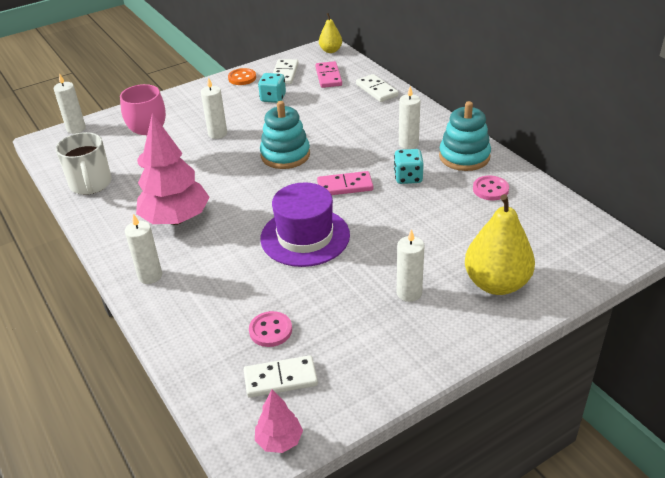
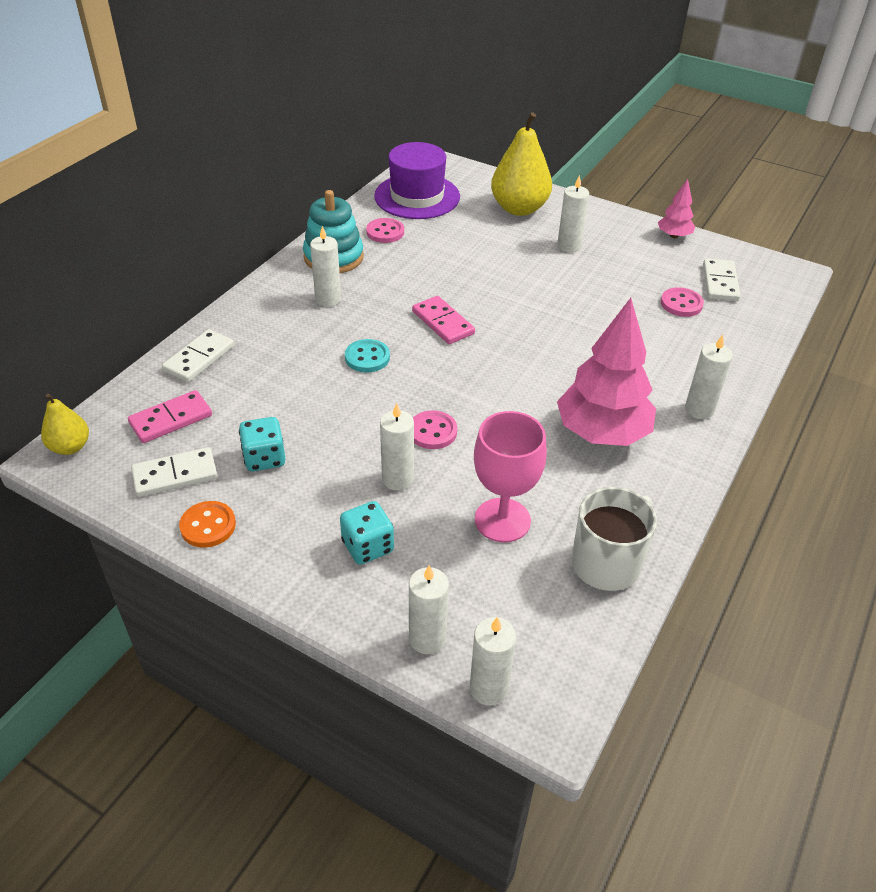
camera: 120 degrees left, 5 degrees up
(117, 120) = (427, 638): none -> white candle
(242, 154) = (432, 431): none -> pink button
(279, 441) = (767, 266): pink tree -> pink tree (674, 236)
(280, 379) = (720, 282): white domino -> white domino turned 45 degrees clockwise
(285, 155) = (410, 390): turquoise stacking toy -> none
(305, 237) = (548, 324): purple hat -> purple hat (417, 196)
(331, 146) = (367, 357): none -> turquoise button
(408, 177) = (397, 284): turquoise dice -> turquoise dice (367, 546)

